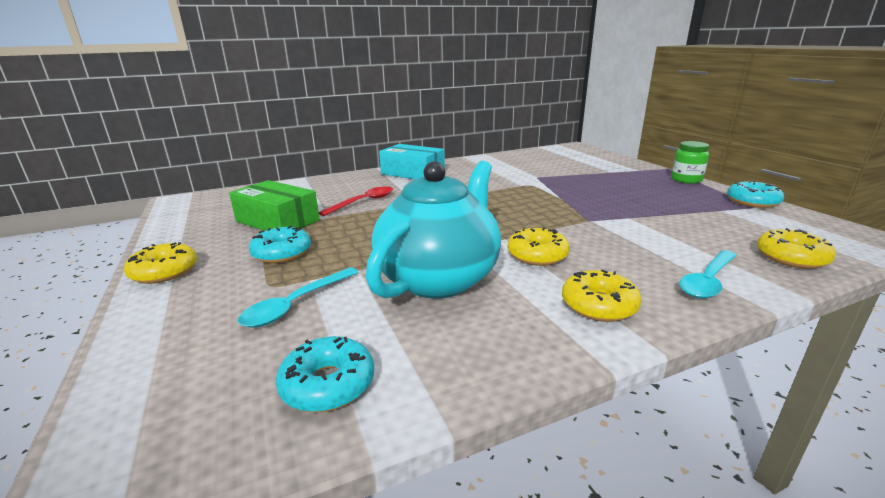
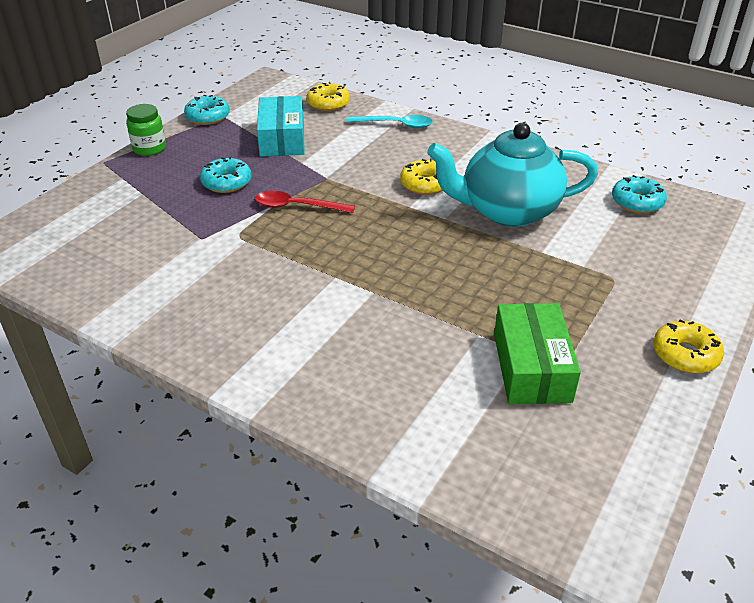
camera: 125 degrees left, 15 degrees up
(282, 253) = (575, 309): turquoise donut -> turquoise donut (226, 182)
(296, 304) = (611, 251): turquoise spoon -> none
(363, 202) = (413, 334): red spoon -> red spoon (297, 206)
(412, 173) = (255, 355): turquoise box -> turquoise box (282, 138)
(599, 305) = (467, 151): yellow donut -> none

